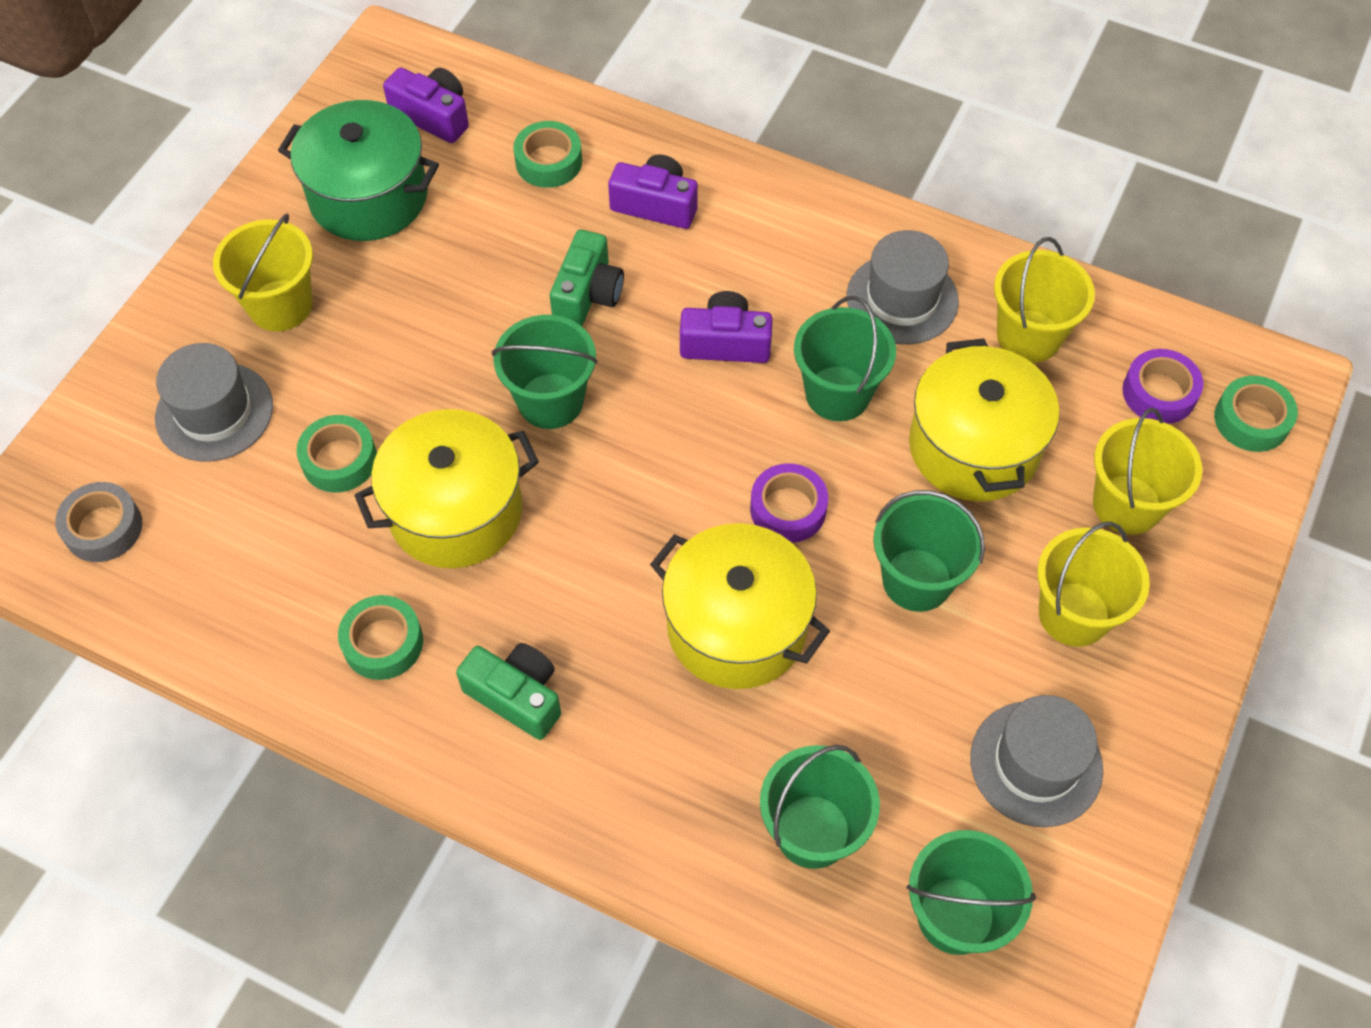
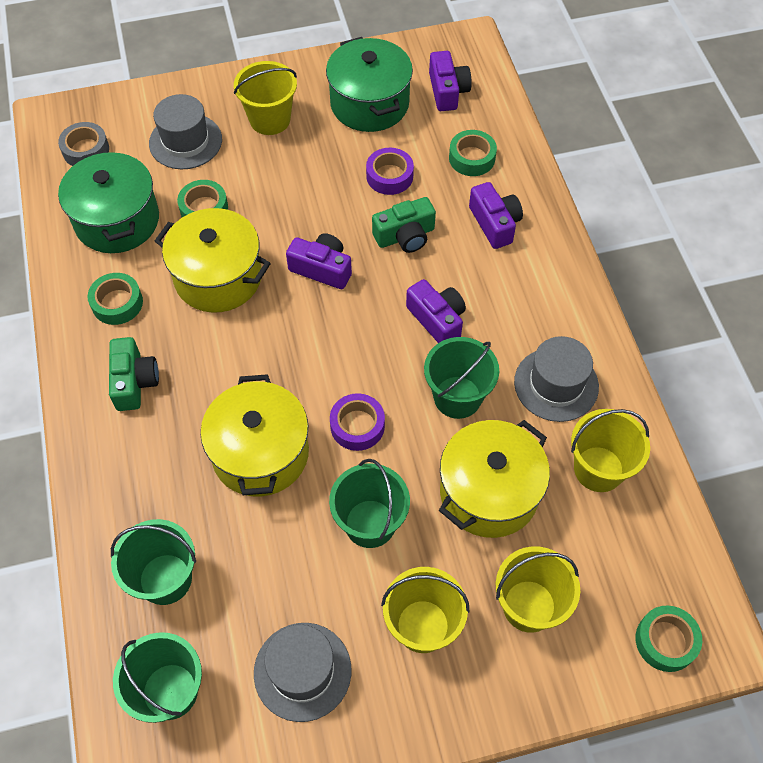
camera: 50 degrees right, 0 degrees up
(256, 563) = (117, 220): none -> green pot
(550, 401) = (322, 269): green bucket -> purple camera
(1159, 393) = (631, 571): purple tape -> purple tape (389, 176)

